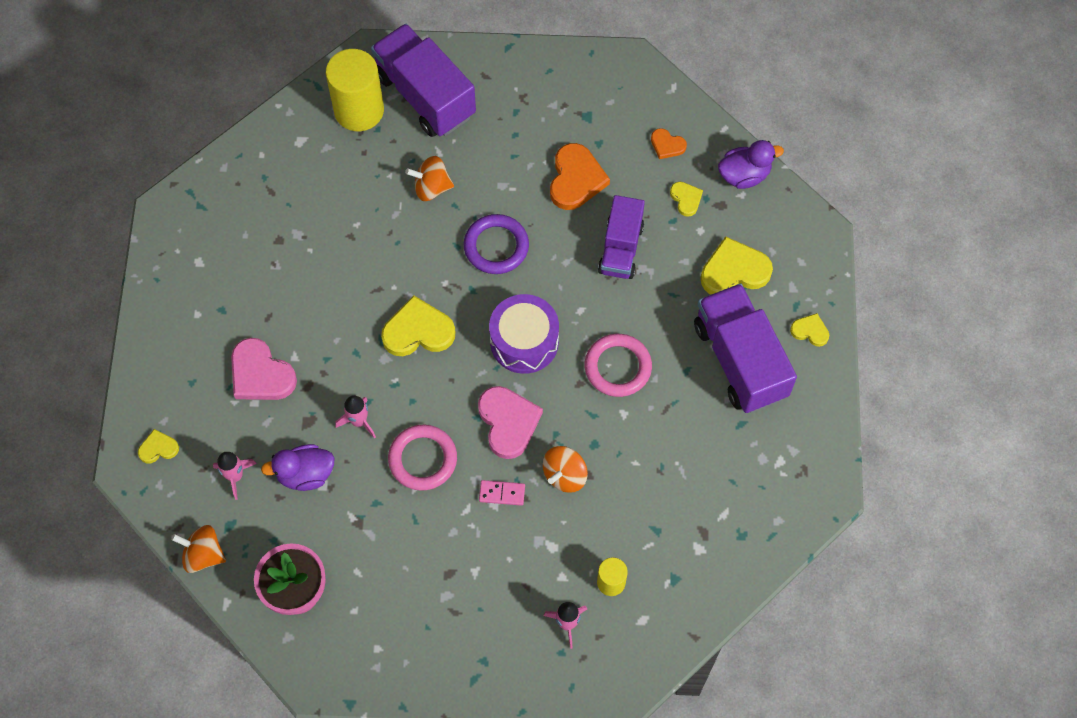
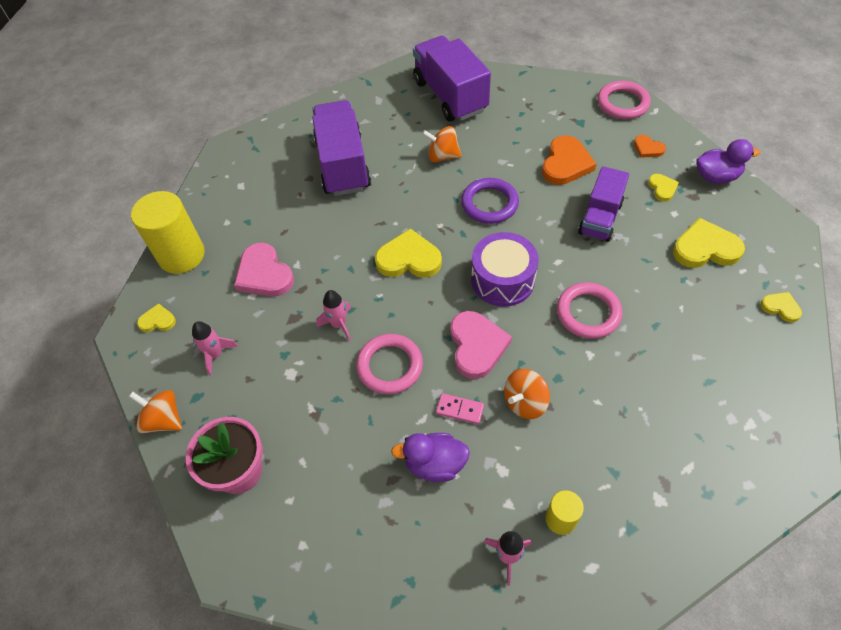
camera: 15 degrees right, 10 degrees down
(305, 474) = (278, 362): purple duck -> purple duck (435, 464)
(359, 110) = (396, 100): yellow cylinder -> yellow cylinder (181, 255)
(634, 81) = (622, 103): none -> pink ring
(739, 360) = (709, 323): purple truck -> purple truck (343, 165)

